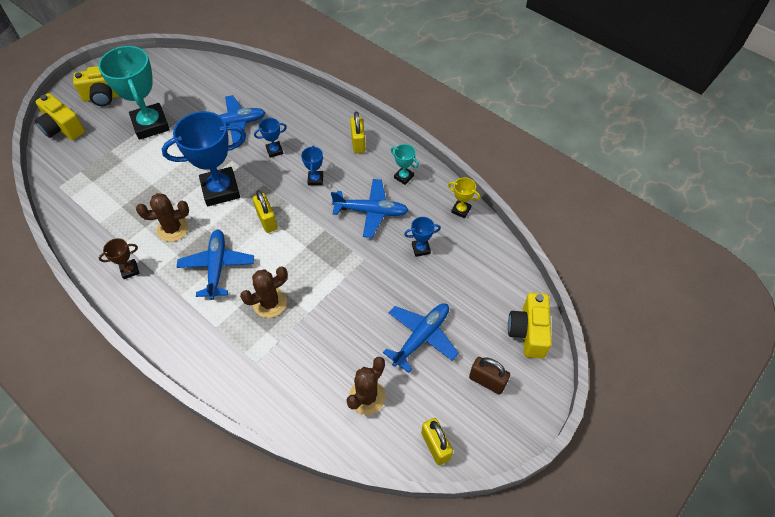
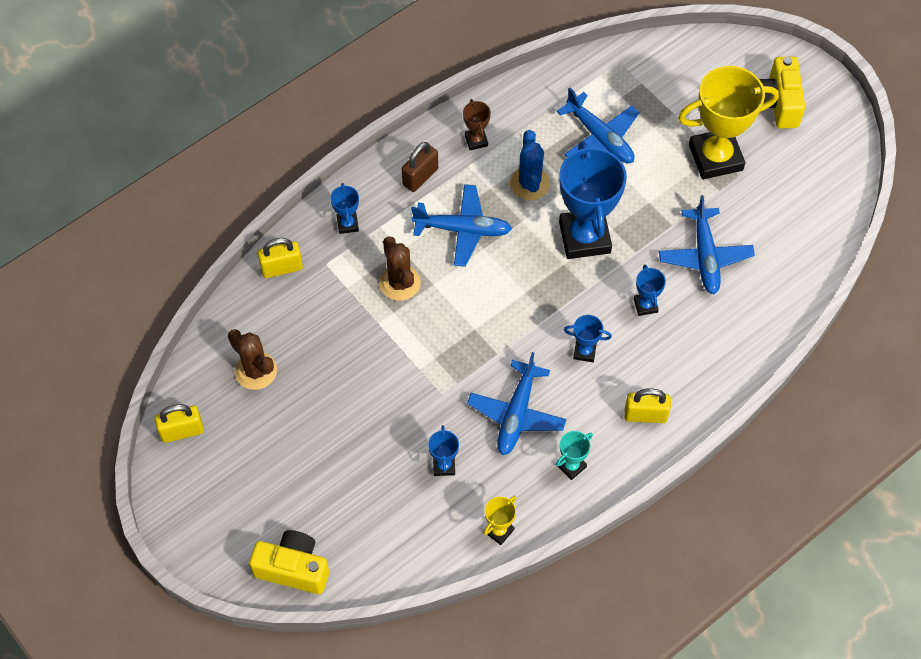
camera: 100 degrees right, 5 degrees up
(63, 128) = (721, 59): yellow camera -> none
(150, 125) = (715, 157): turquoise trophy -> yellow trophy
(173, 229) = (529, 183): brown cactus -> blue cactus
(215, 352) = (347, 224): none -> blue trophy
(267, 220) = (524, 288): yellow padlock -> yellow padlock (281, 268)
(421, 337) = (316, 442): blue plane -> blue plane (600, 137)
(487, 381) = (242, 503): brown padlock -> brown padlock (420, 177)

